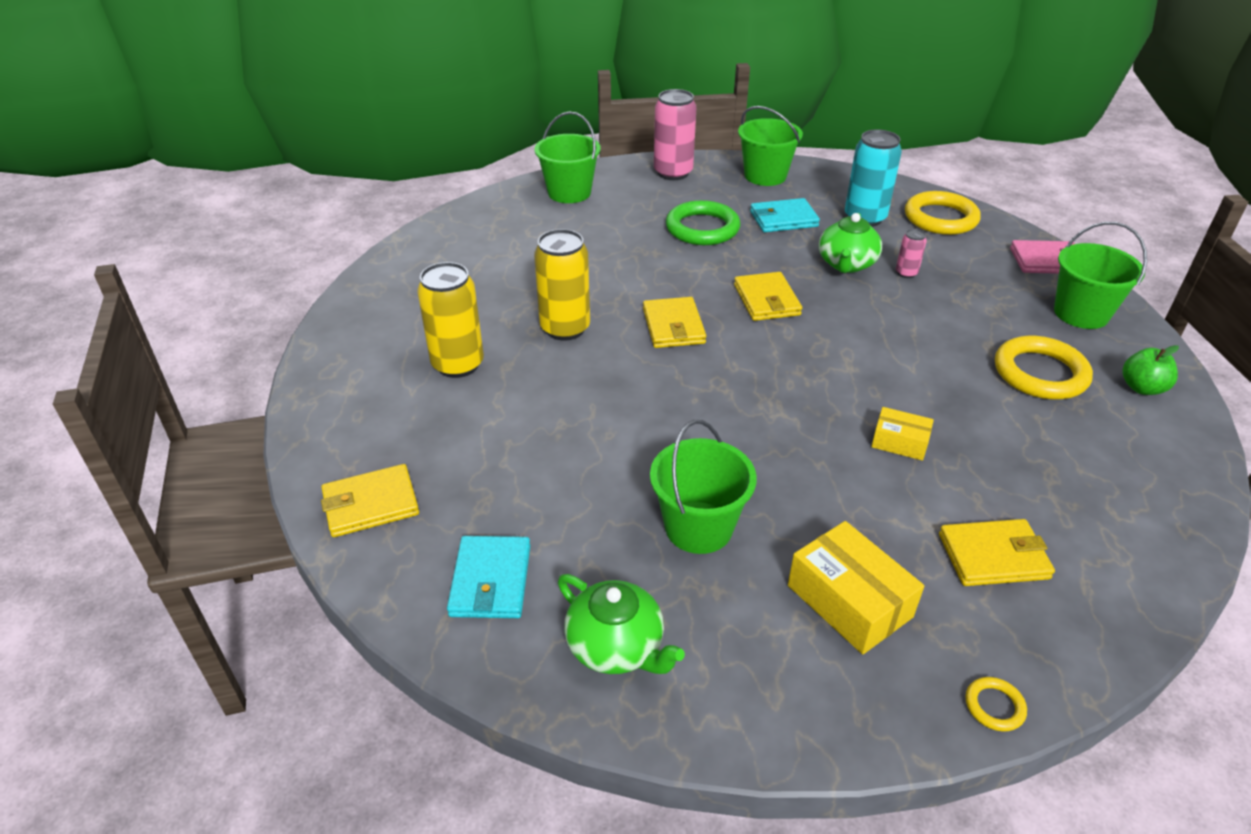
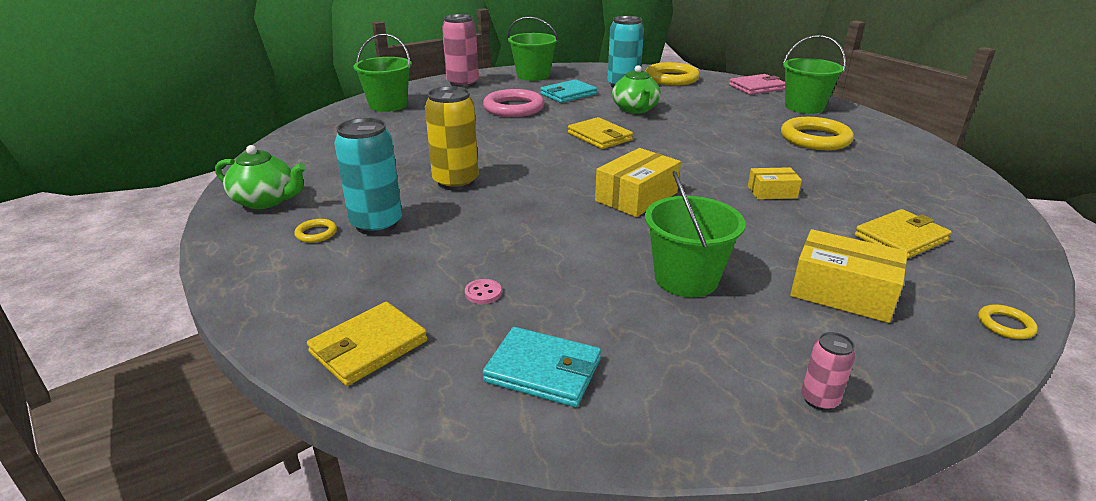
camera: 25 degrees left, 10 degrees down
(400, 360) = (316, 233): none -> yellow ring
(458, 364) = (376, 224): yellow can -> turquoise can
(491, 581) = (543, 370): turquoise wallet -> turquoise wallet turned 45 degrees counterclockwise
(498, 479) = (483, 293): none -> pink button
(616, 646) = (703, 383): green teapot -> green teapot (266, 201)
(673, 326) = (544, 163): yellow wallet -> none
(702, 228) = (513, 108): green ring -> pink ring
(736, 403) = (636, 197): none -> yellow box
(906, 273) = (679, 107): pink can -> pink can (819, 399)
(1142, 388) = (878, 134): green apple -> none

